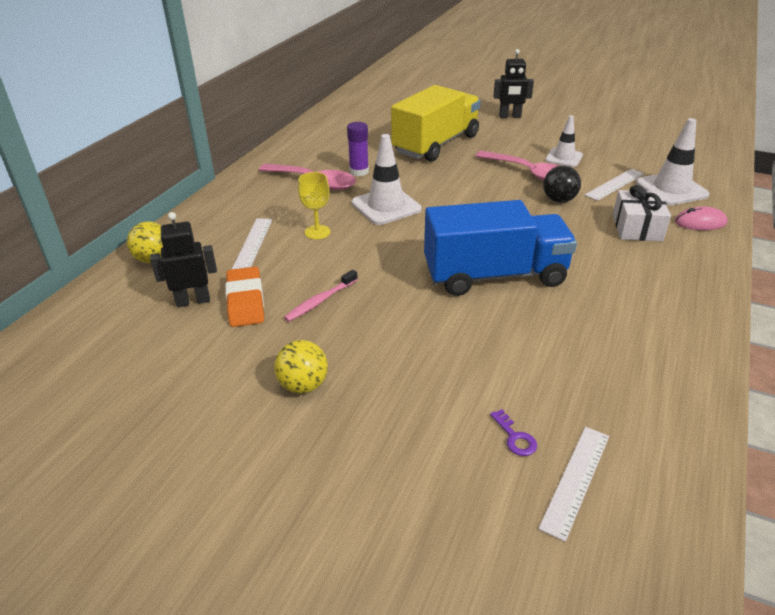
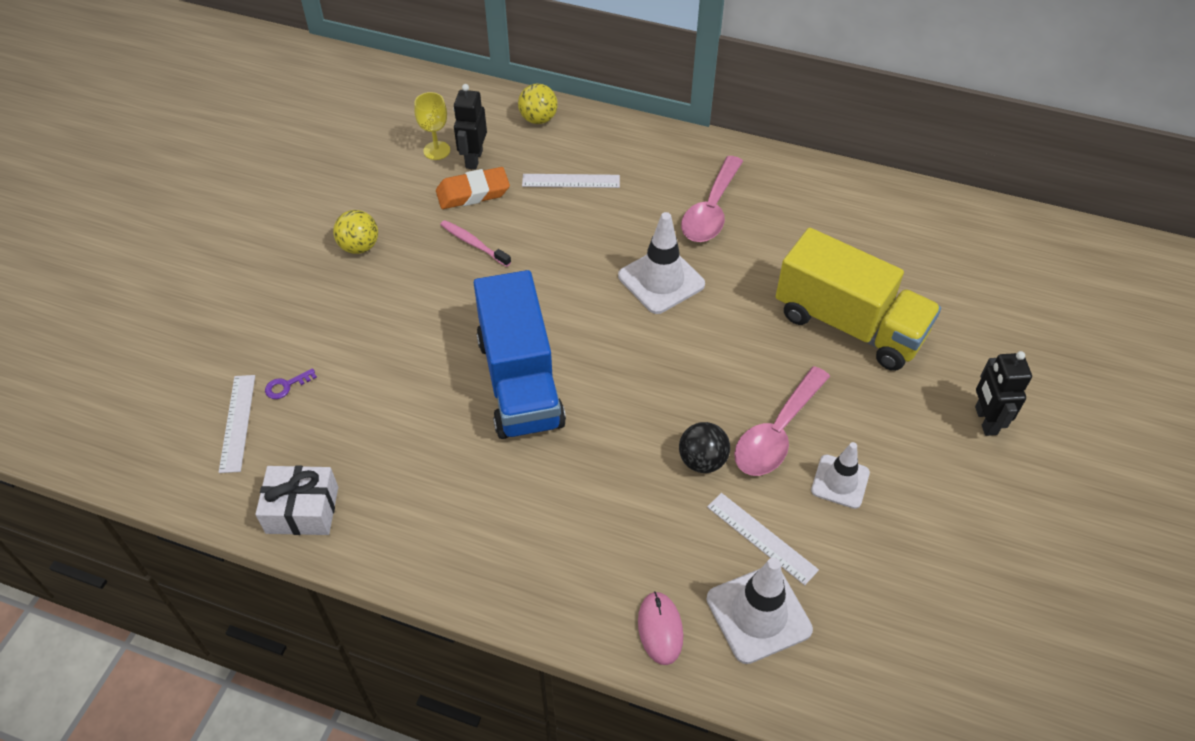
camera: 85 degrees right, 15 degrees up
(193, 301) = (473, 159): black robot -> black robot turned 150 degrees counterclockwise
(317, 232) = (597, 227): yellow goblet -> yellow goblet (436, 150)
(359, 171) = (747, 248): purple glue stick -> none
(575, 480) = (238, 422): white ruler -> white ruler turned 60 degrees clockwise
(637, 228) = (637, 543): white gift -> white gift (302, 510)

